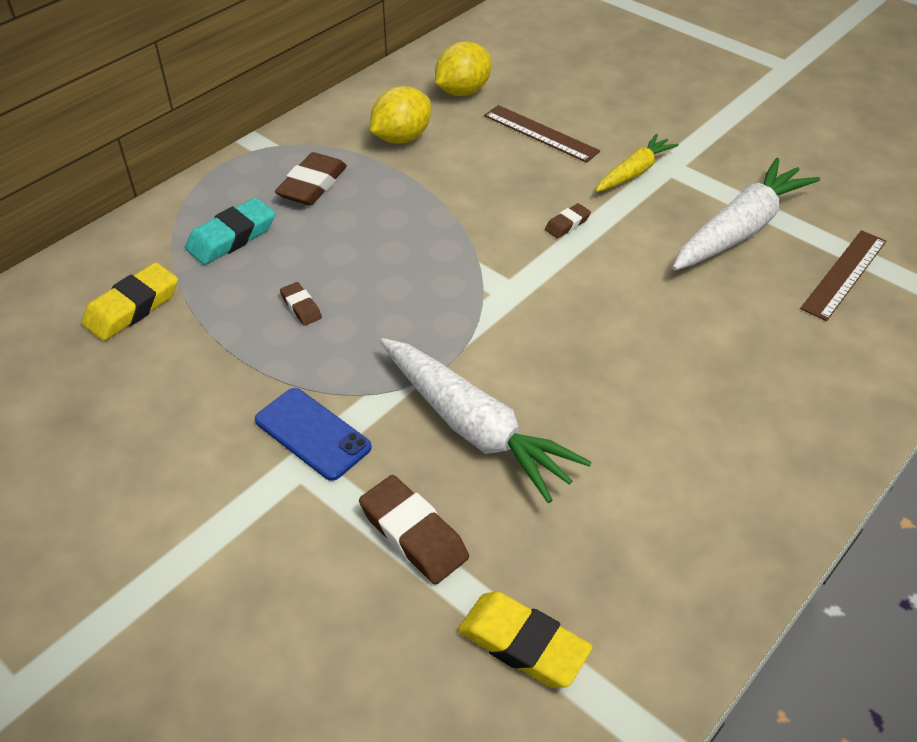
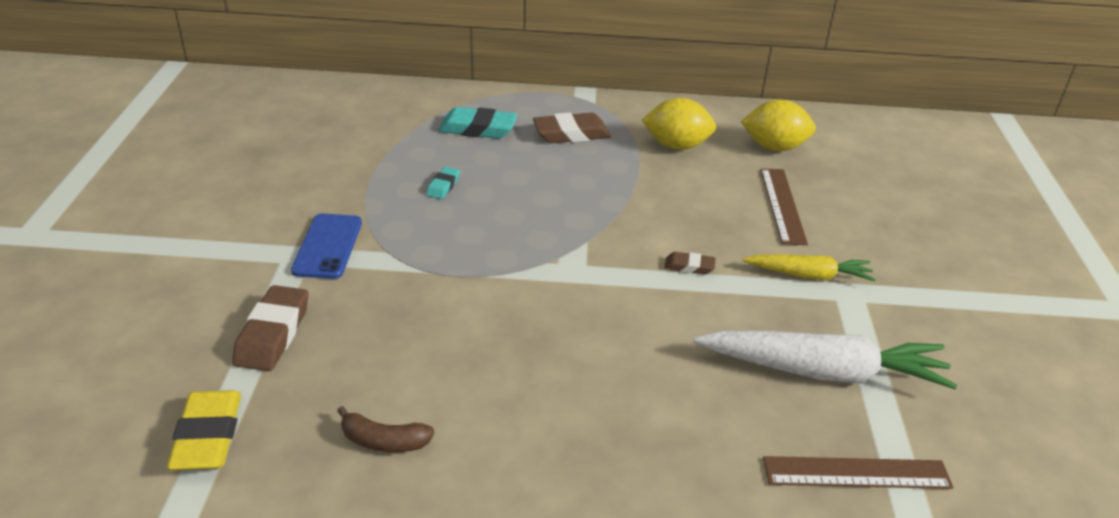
camera: 50 degrees right, 10 degrees down
(132, 307) = (370, 126): yellow eraser -> none
(301, 307) = (443, 186): brown eraser -> turquoise eraser
(474, 427) = (404, 317): white carrot -> none
(626, 516) = (384, 441): none -> brown banana

